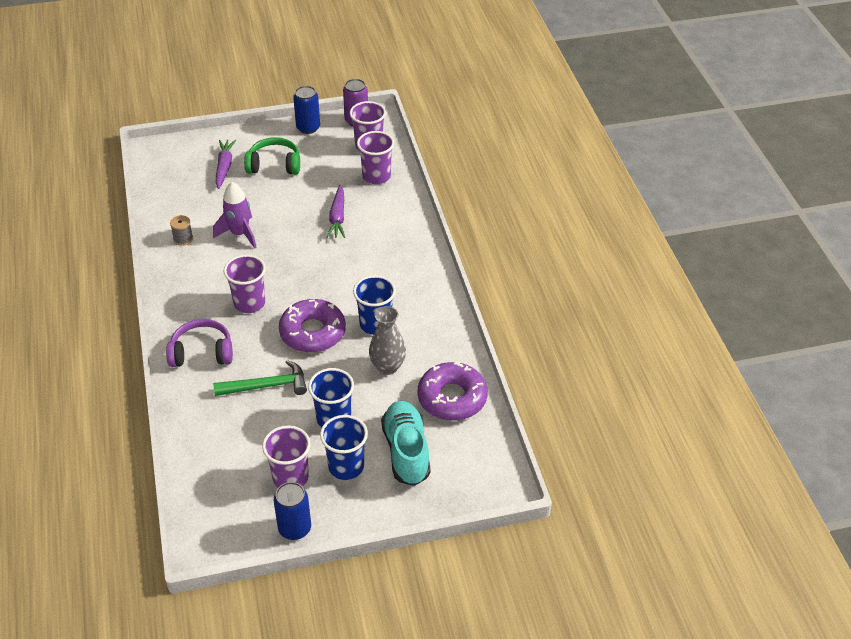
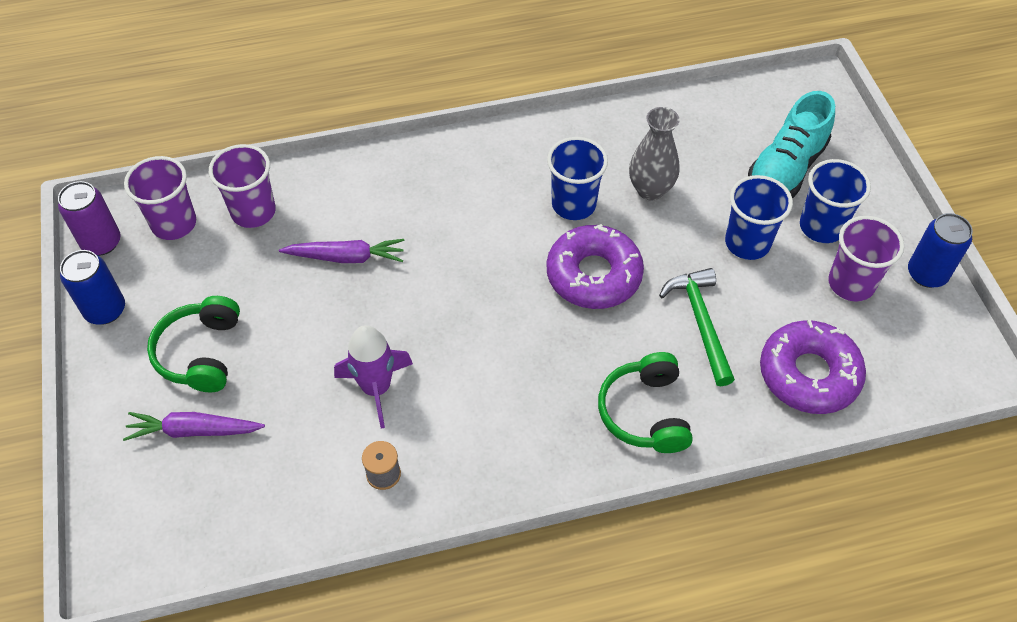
camera: 90 degrees left, 10 degrees up
(202, 352) = (645, 412): purple headphones -> green headphones
(249, 303) = (537, 359): purple cup -> none
(406, 451) = (786, 169): turquoise shoe -> turquoise shoe turned 45 degrees counterclockwise
(452, 398) = (695, 126): purple donut -> purple donut (808, 374)

